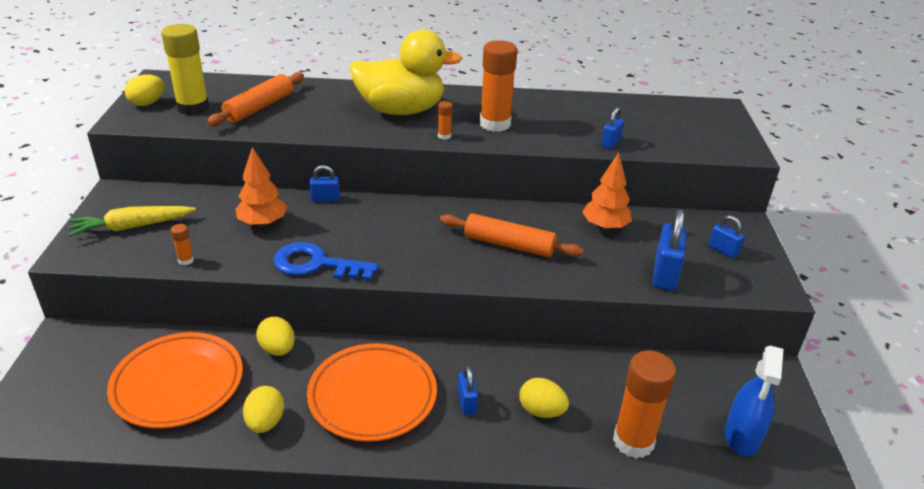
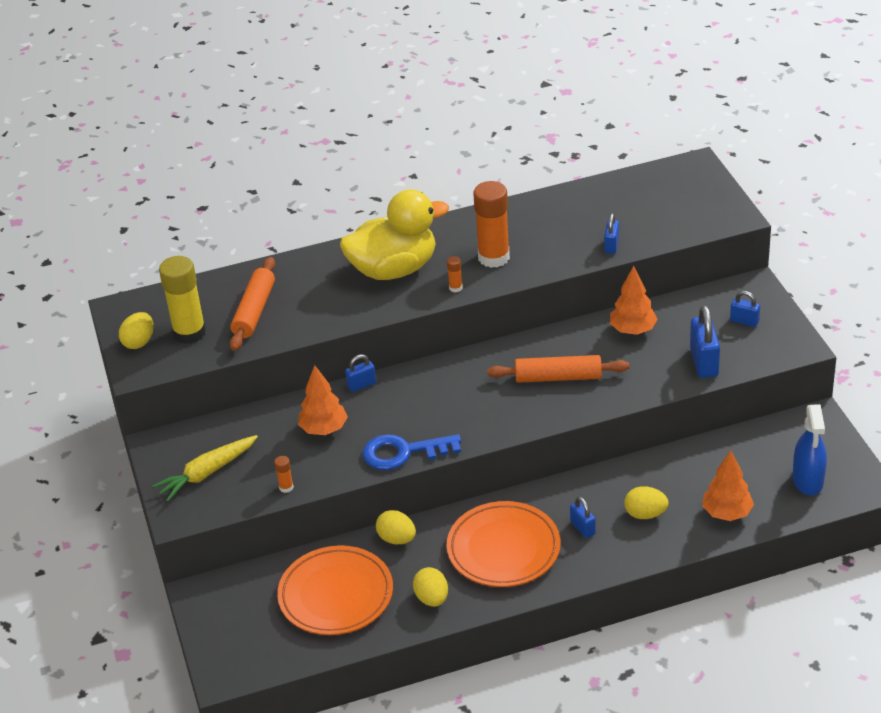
camera: 15 degrees left, 5 degrees up
(633, 441) = (727, 513): orange glue stick -> orange tree

